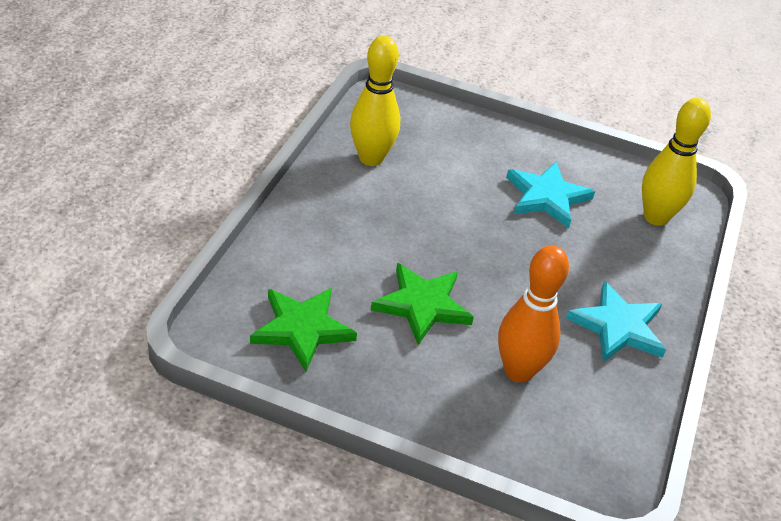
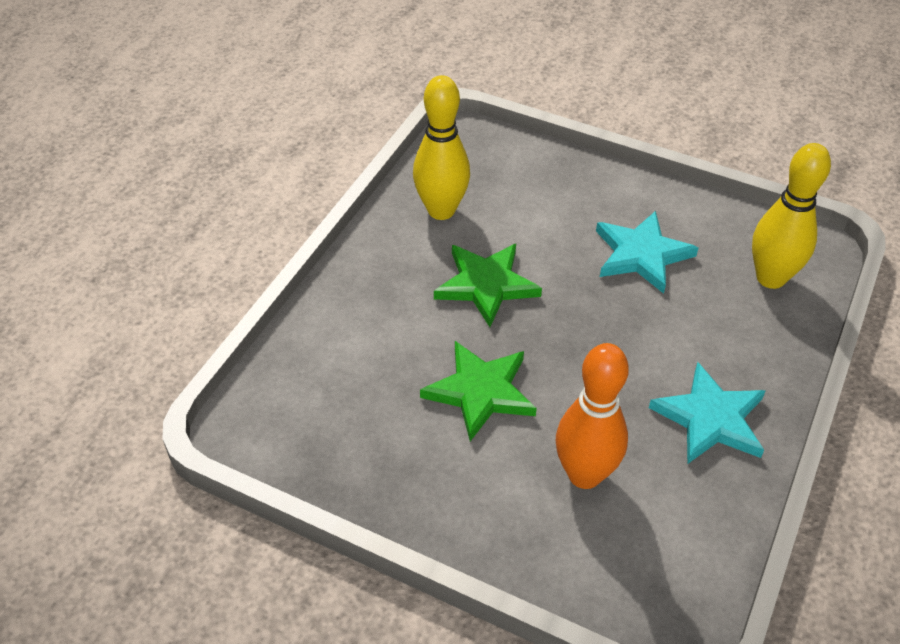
camera: 10 degrees right, 5 degrees up
(302, 329) = (339, 421): green star -> green star (486, 285)

